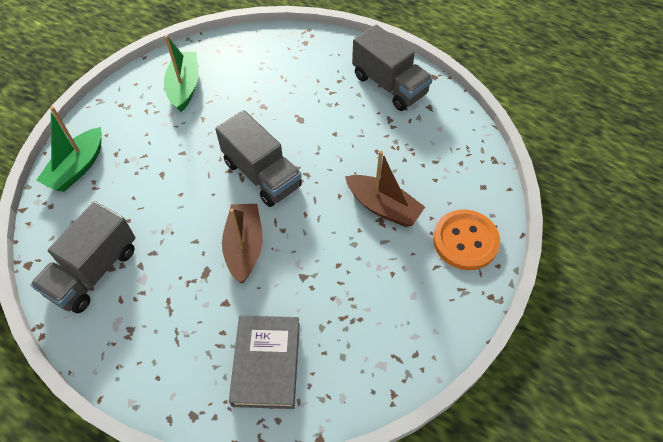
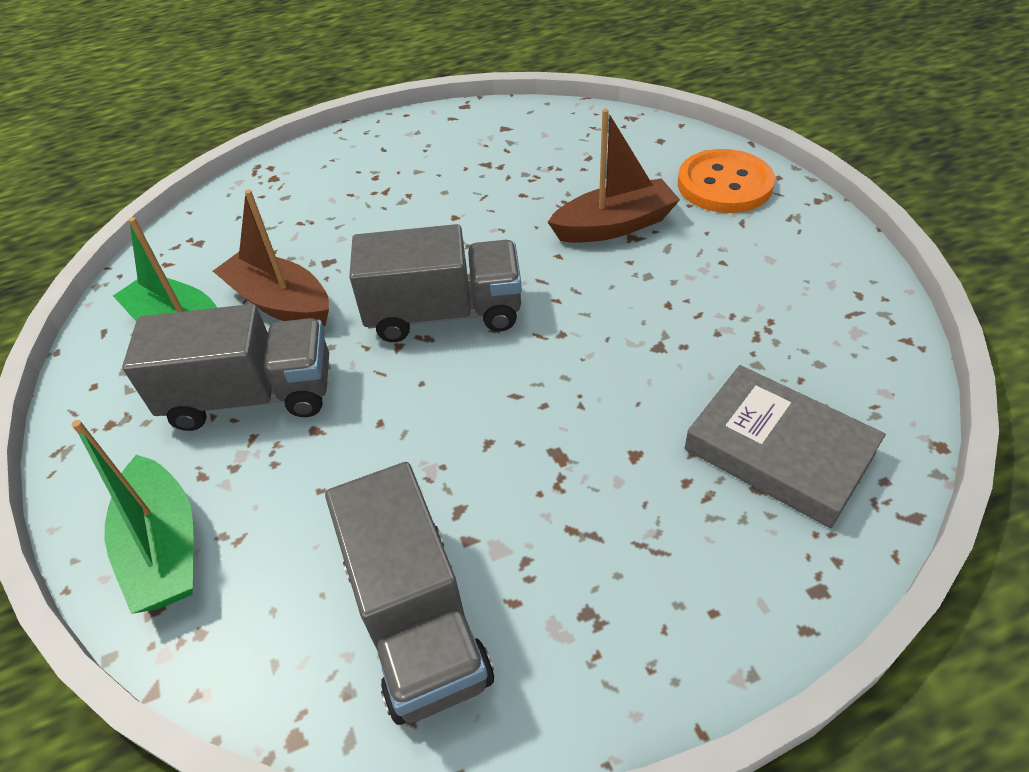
camera: 50 degrees left, 10 degrees down
(244, 247) = (553, 387): brown boat -> brown boat (280, 302)
(389, 85) = (434, 141): grey truck -> grey truck (251, 396)

